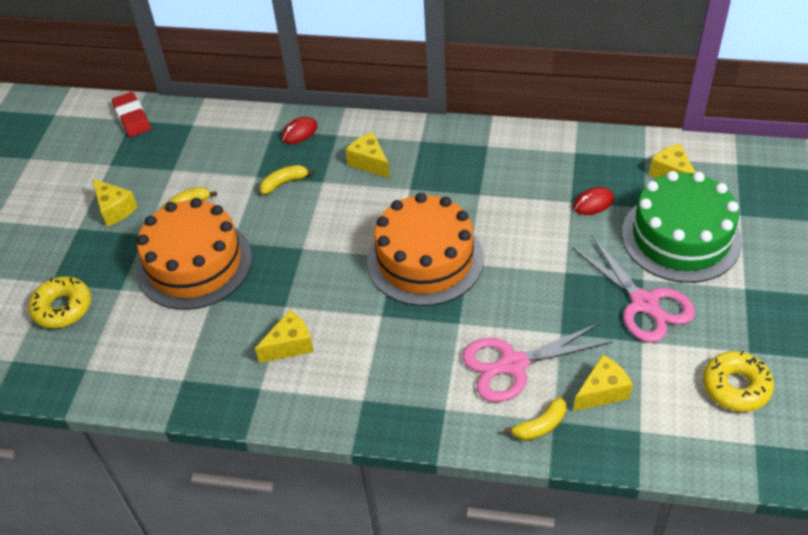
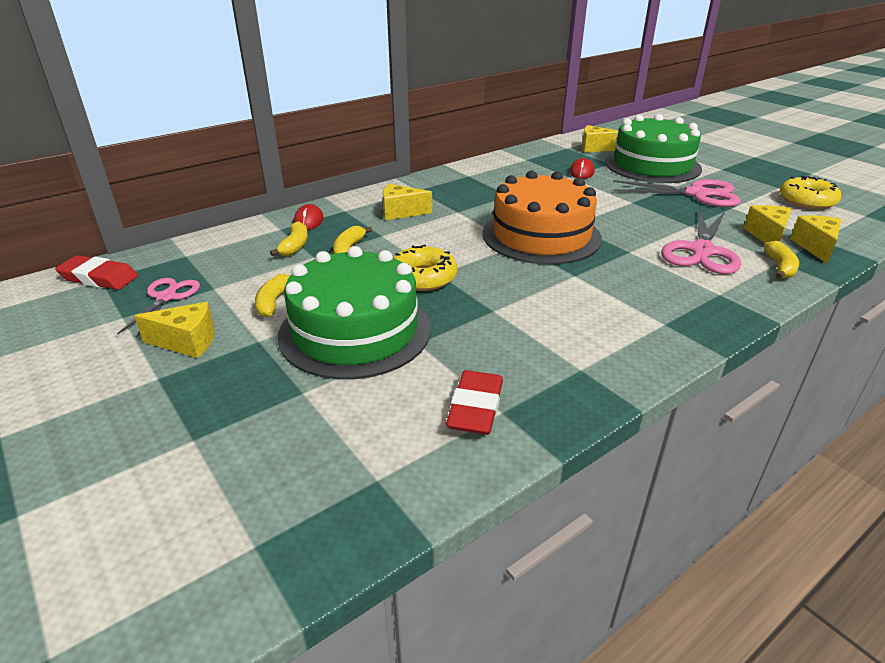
camera: 50 degrees left, 15 degrees down
(63, 308) = (250, 449): yellow donut -> yellow donut (423, 277)
(143, 162) = (166, 297): none -> pink scissors
(175, 366) = (475, 407): none -> red eraser
(194, 264) = (355, 331): orange cake -> green cake
(258, 157) = (295, 246): none -> yellow banana
(290, 345) = (547, 329): yellow cheese -> yellow cheese (815, 247)

